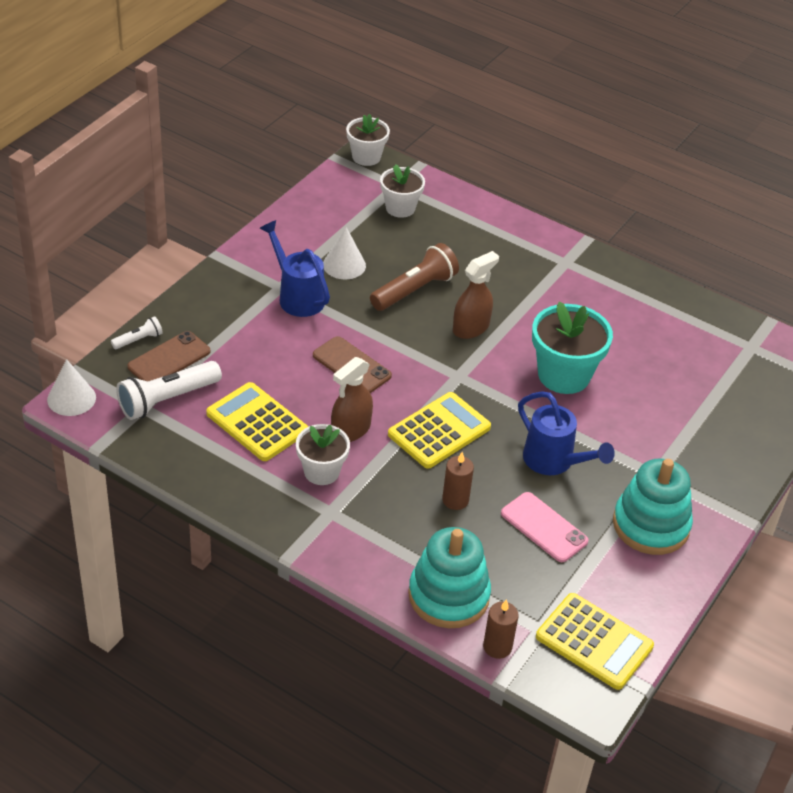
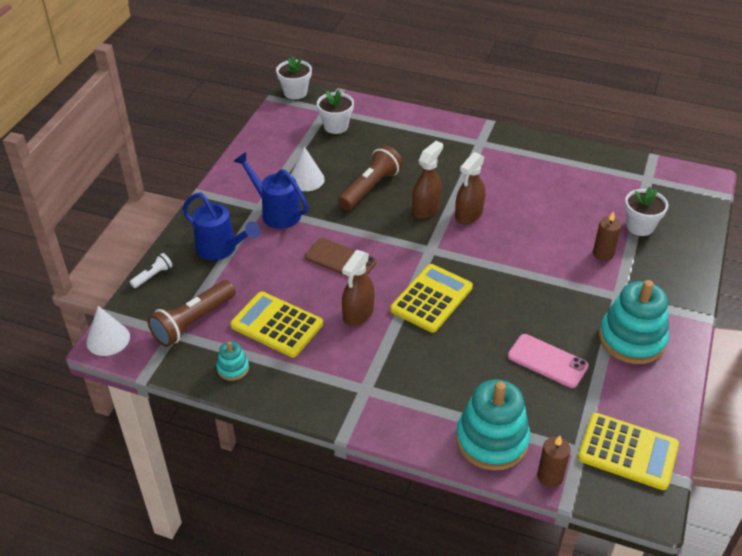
camera: 10 degrees left, 0 degrees up
(167, 400) = (193, 322): white flashlight -> brown flashlight
(169, 359) = (184, 287): brown phone -> none
(195, 458) = (233, 368): none -> turquoise stacking toy
(321, 471) = (346, 355): white flower pot -> white flower pot (640, 226)
(455, 500) = (466, 354): brown candle -> brown candle (603, 254)
(518, 345) = (468, 214): none -> brown spray bottle
(553, 462) = (533, 303): blue watering can -> blue watering can (221, 249)
(563, 375) = (514, 231): turquoise flower pot -> none

